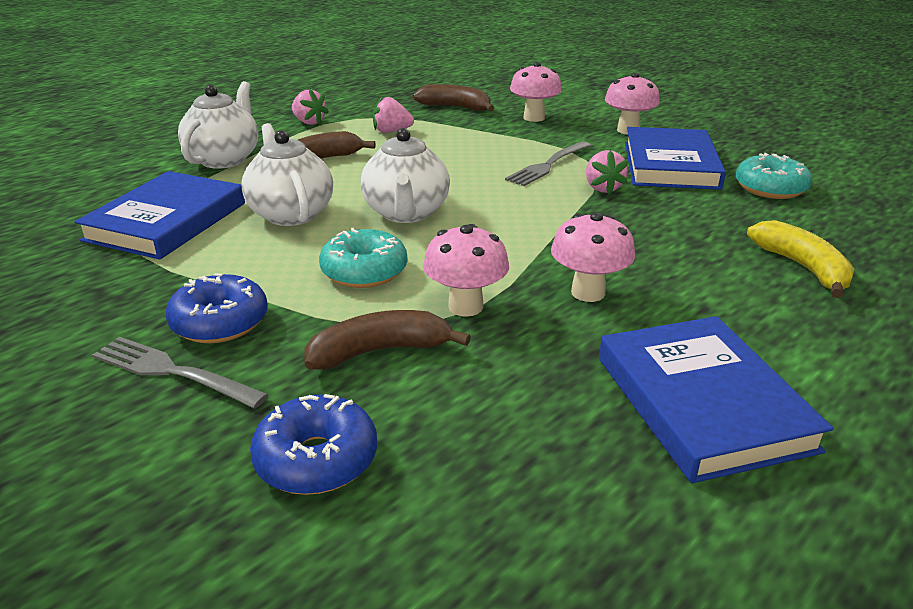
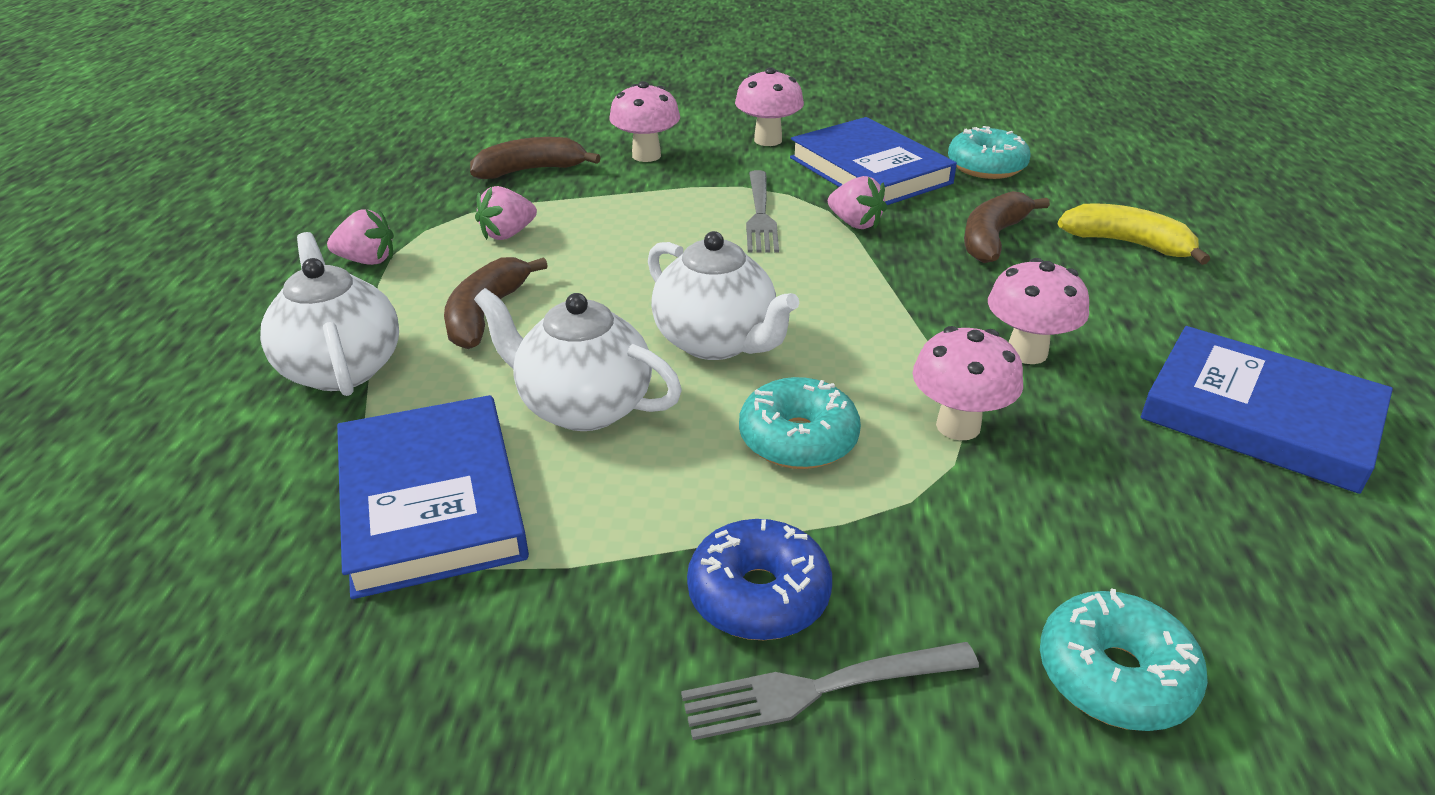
camera: 40 degrees left, 5 degrees up
(316, 459) = (1115, 676): blue donut -> turquoise donut
(379, 351) = (970, 523): brown banana -> brown banana (992, 238)

